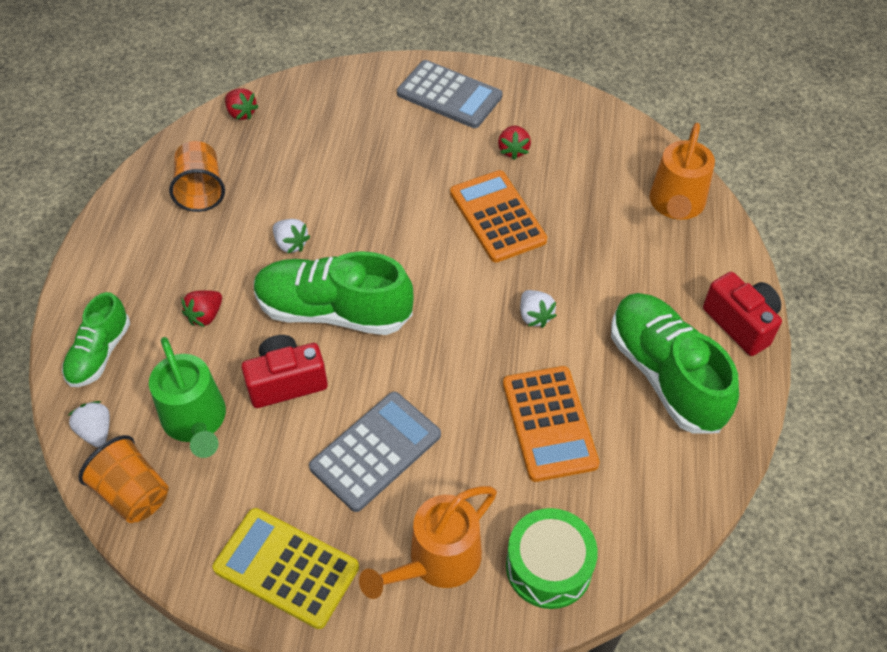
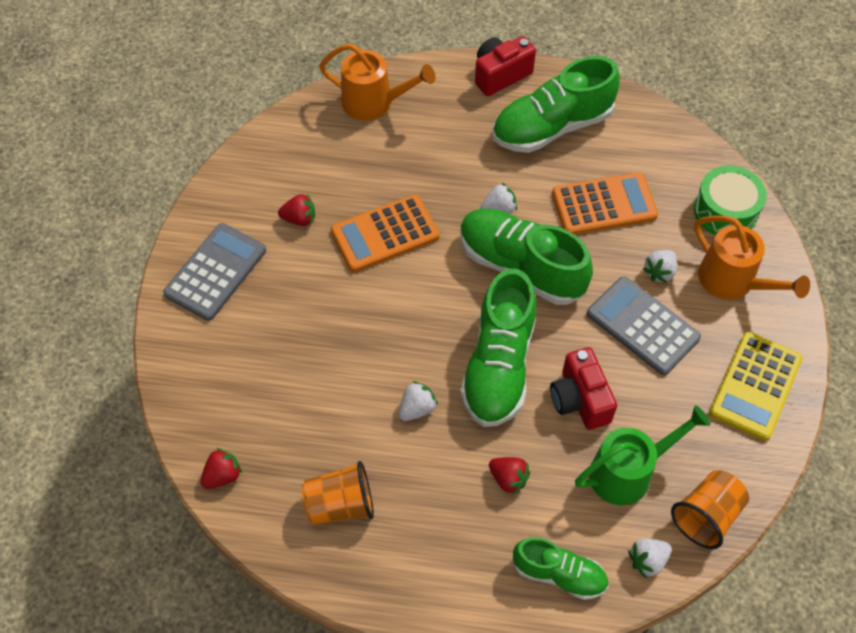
camera: 90 degrees left, 5 degrees up
(451, 476) = (659, 272): none -> white strawberry
(457, 335) = (521, 267): none -> green shoe

